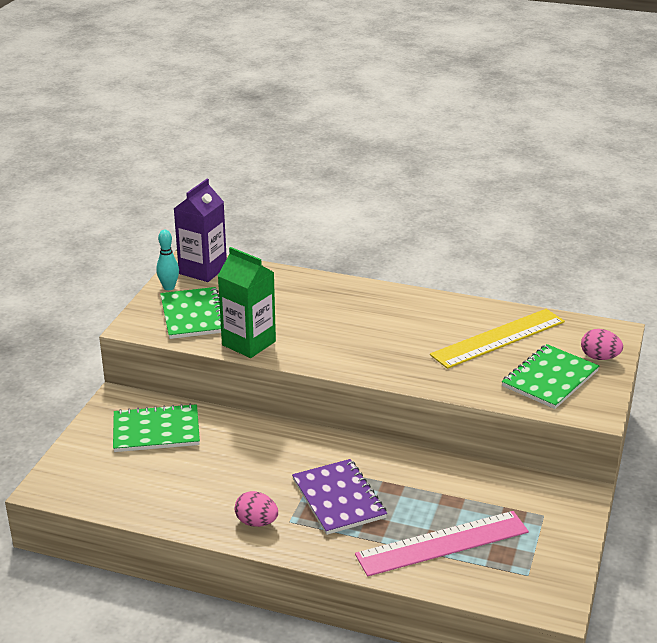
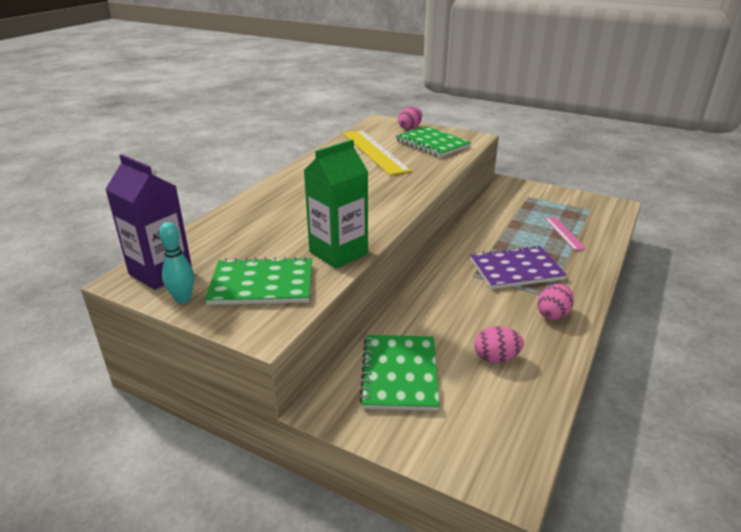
camera: 80 degrees left, 0 degrees up
(182, 483) = (496, 358): none -> pink egg
(442, 543) = (564, 233): pink ruler -> pink ruler, size x0.50

